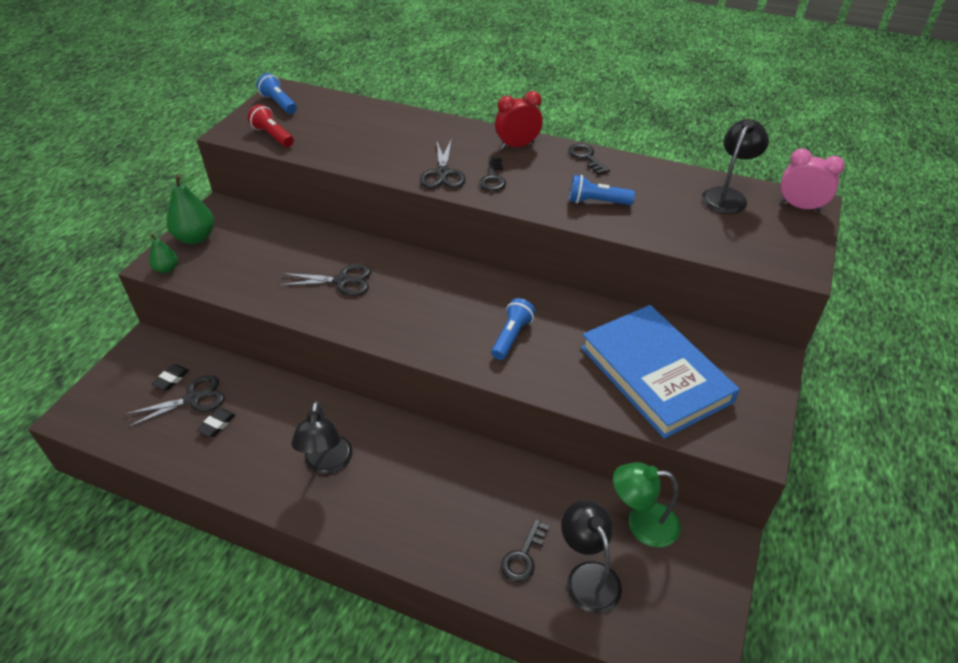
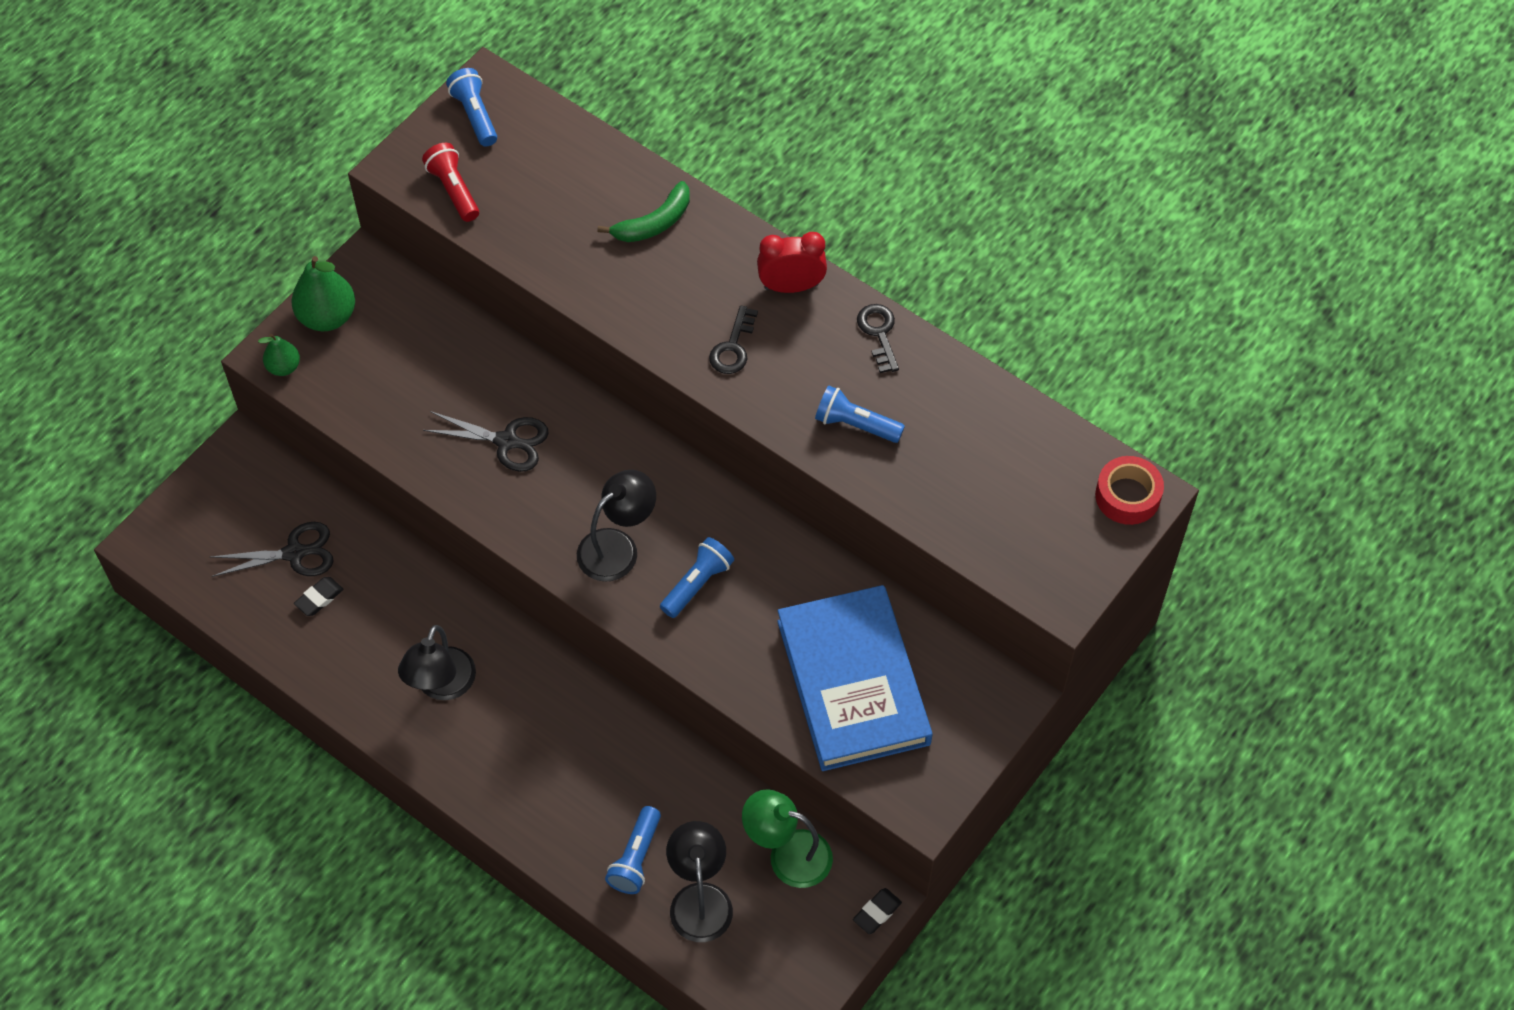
camera: 15 degrees right, 15 degrees up
(171, 379) = (271, 516): black eraser -> black eraser (877, 912)
(414, 131) = (654, 223): none -> green banana
(443, 173) = (668, 322): black scissors -> none
(523, 556) = (636, 858): black key -> blue flashlight
(727, 196) = (1038, 453): black lamp -> black lamp (617, 547)
(800, 207) = (1127, 496): pink clock -> red tape

